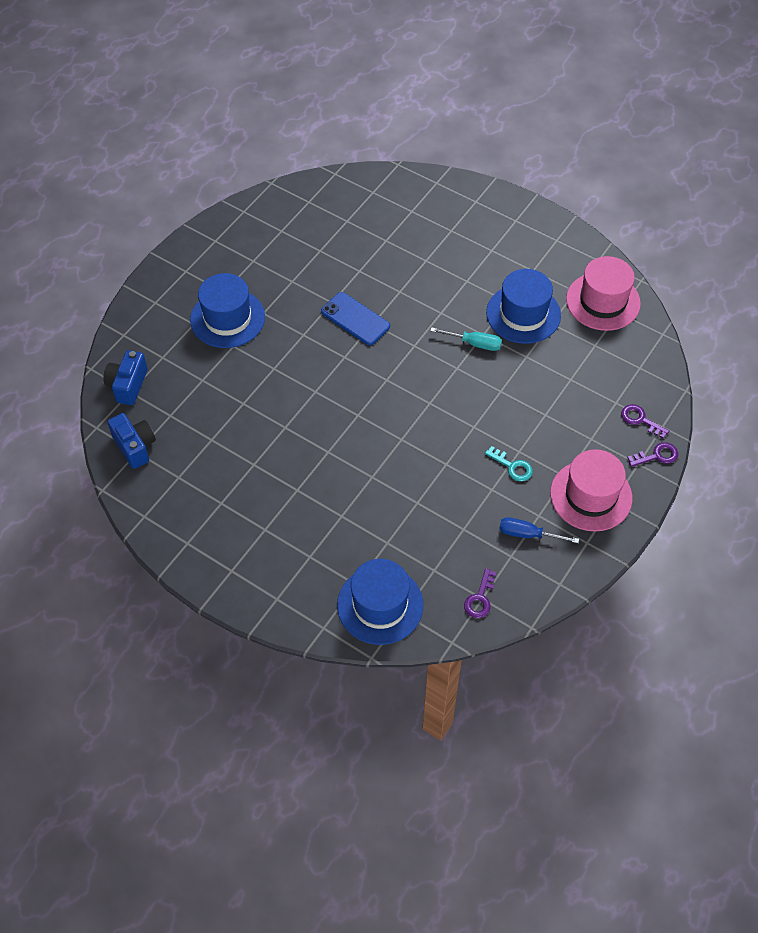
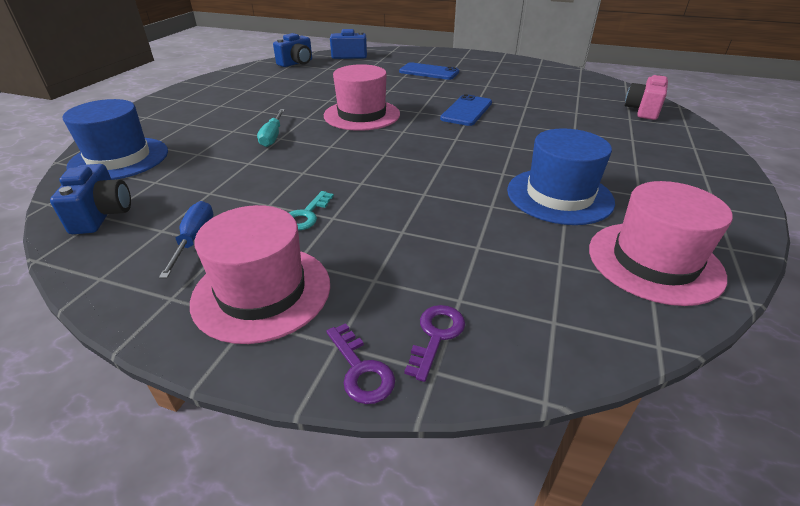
camera: 75 degrees right, 20 degrees down
(227, 318) = (429, 72): blue hat -> blue phone
(337, 404) = (362, 115): none -> pink hat
(398, 193) = (643, 110): none -> pink camera
(475, 343) = (484, 170): turquoise screwdriver -> turquoise screwdriver (272, 137)
(480, 598) = (102, 215): purple key -> blue camera

